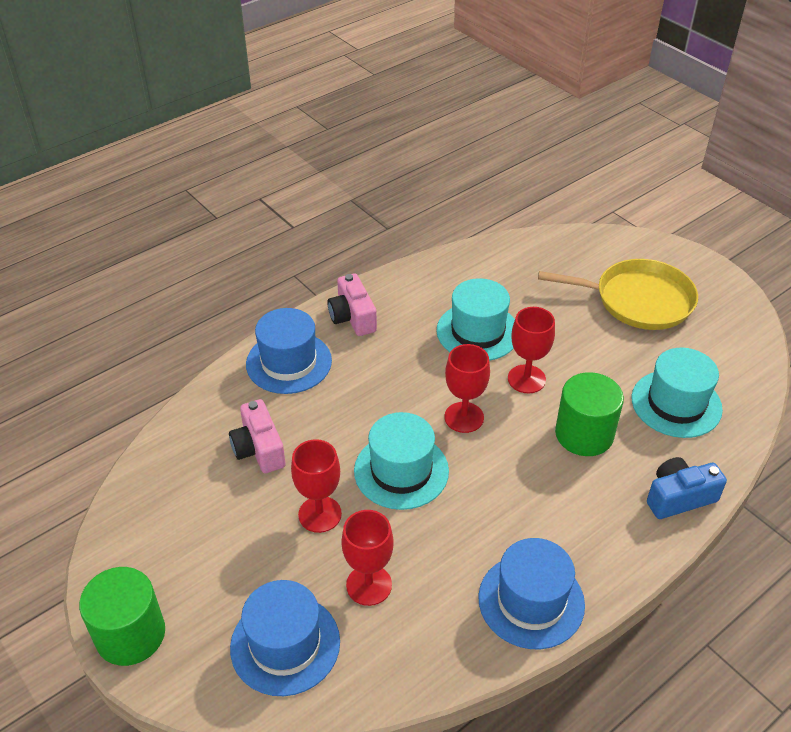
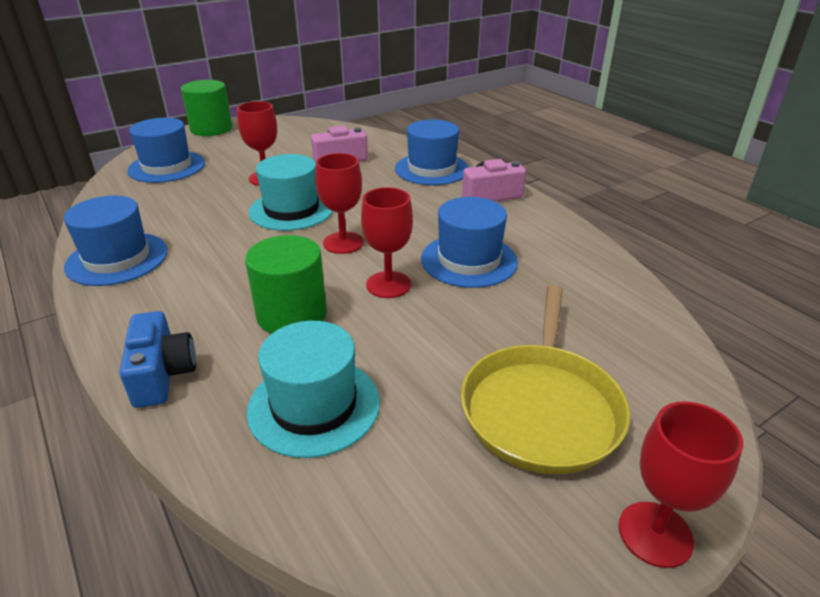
camera: 95 degrees right, 10 degrees down
(369, 585) = (189, 193): red goblet -> red goblet (655, 534)
(478, 332) = (469, 260): turquoise hat -> blue hat

